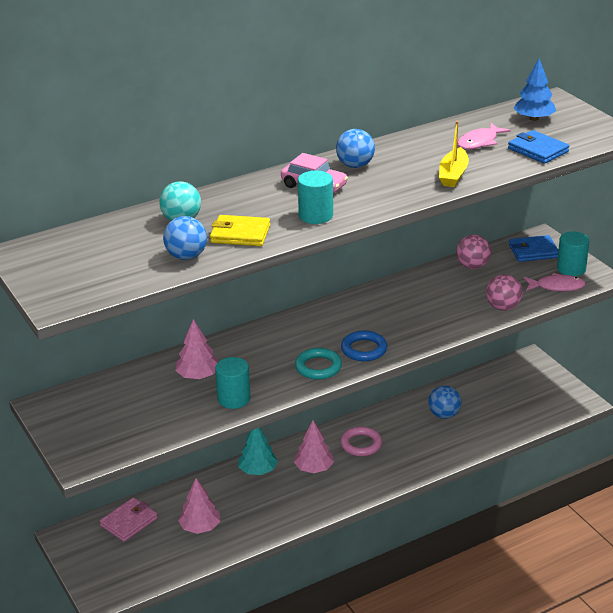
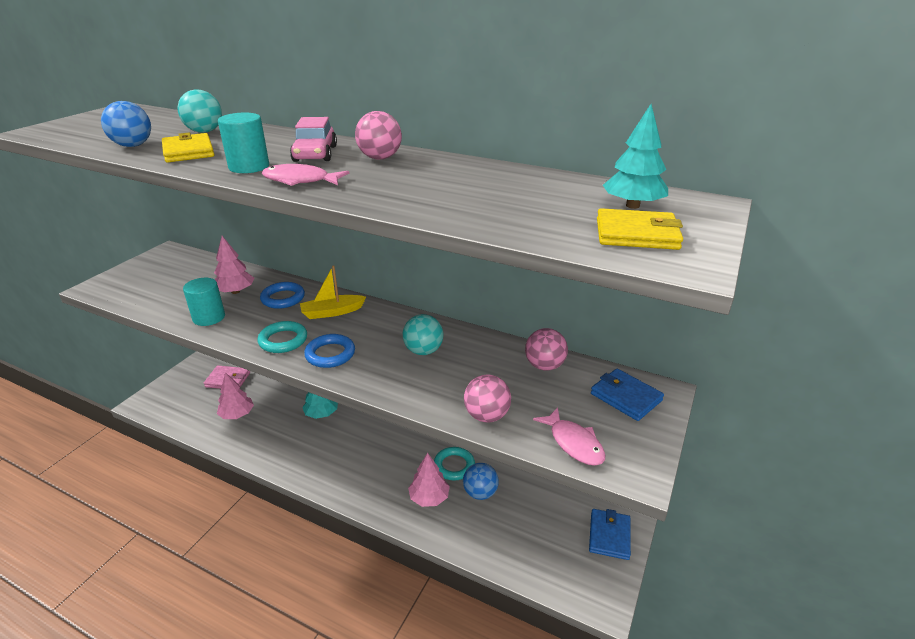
camera: 55 degrees right, 0 degrees up
(243, 352) = (283, 298): none -> blue ring
(314, 468) = (344, 442): pink tree -> pink tree (429, 497)
(355, 165) = (380, 158): blue ball -> pink ball
(361, 444) = (395, 456): pink ring -> none
(403, 307) = (423, 351): none -> turquoise ball
(403, 416) = (454, 466): none -> turquoise ring
(453, 175) = (412, 199): yellow boat -> yellow boat (332, 312)
(479, 142) = (517, 193): pink fish -> pink fish (300, 181)
(534, 119) = (632, 206): blue tree -> turquoise tree
(538, 150) = (548, 227): blue wallet -> blue wallet (609, 536)
(570, 132) = (636, 234): none -> yellow wallet
(571, 269) = (627, 441): turquoise cylinder -> none

